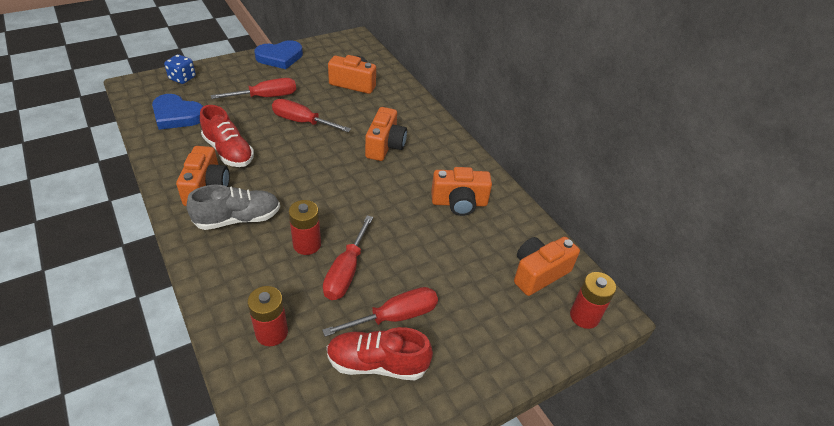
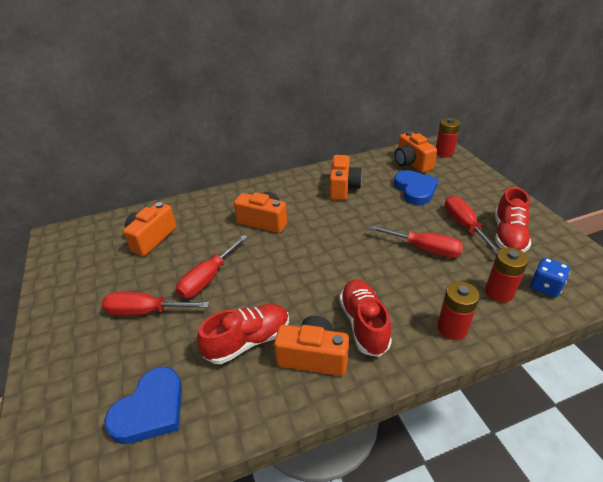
camera: 75 degrees left, 5 degrees down
(182, 78) = (50, 415): blue dice -> blue dice (545, 287)
(238, 219) = (363, 324): grey shoe -> red shoe
(266, 97) = (145, 311): red screwdriver -> red screwdriver turned 75 degrees counterclockwise
(280, 57) = (58, 301): blue heart -> blue heart (415, 190)
(307, 244) = (396, 272): red battery -> red battery (452, 328)

